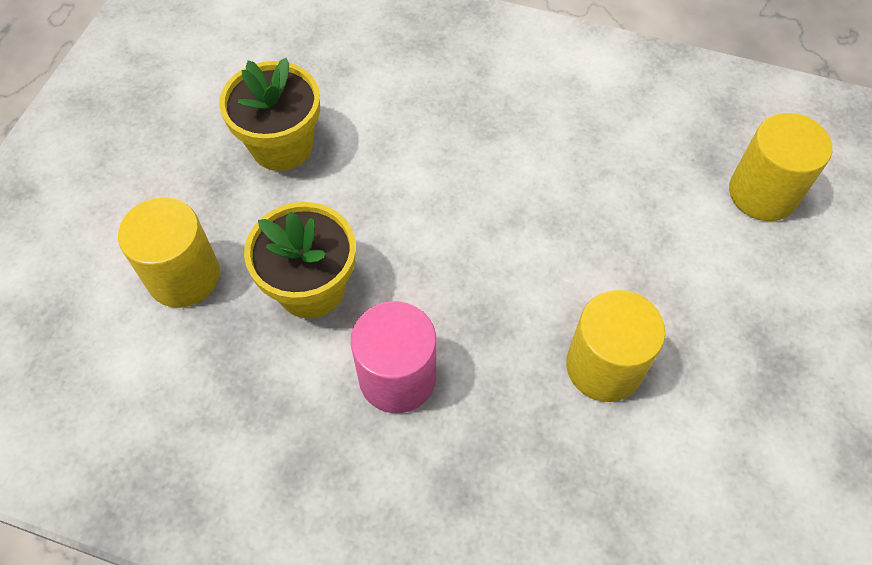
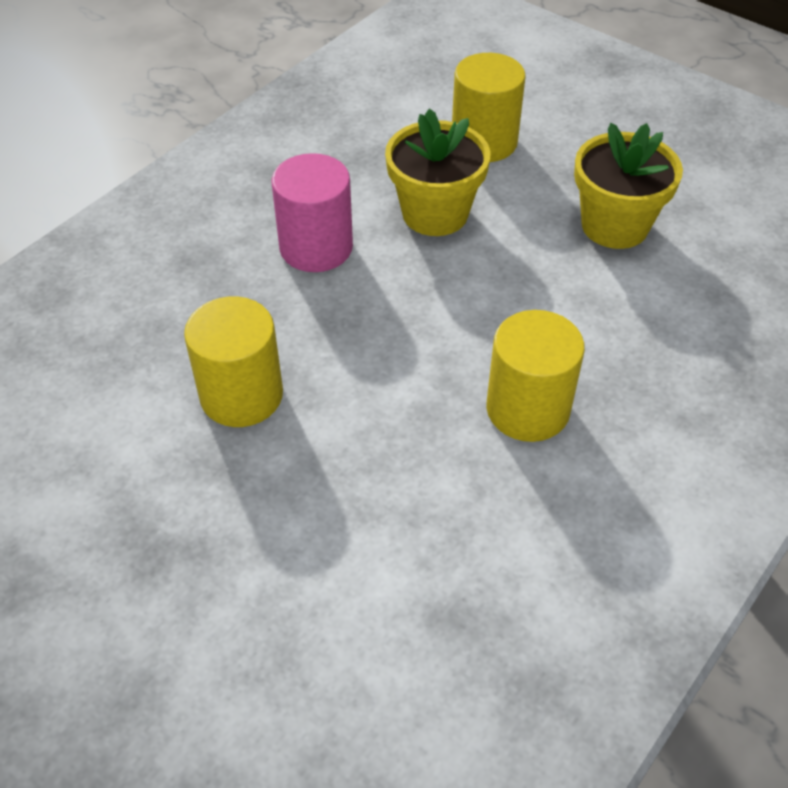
camera: 110 degrees right, 10 degrees down
(762, 193) = (377, 658): yellow cylinder -> yellow cylinder (528, 409)

